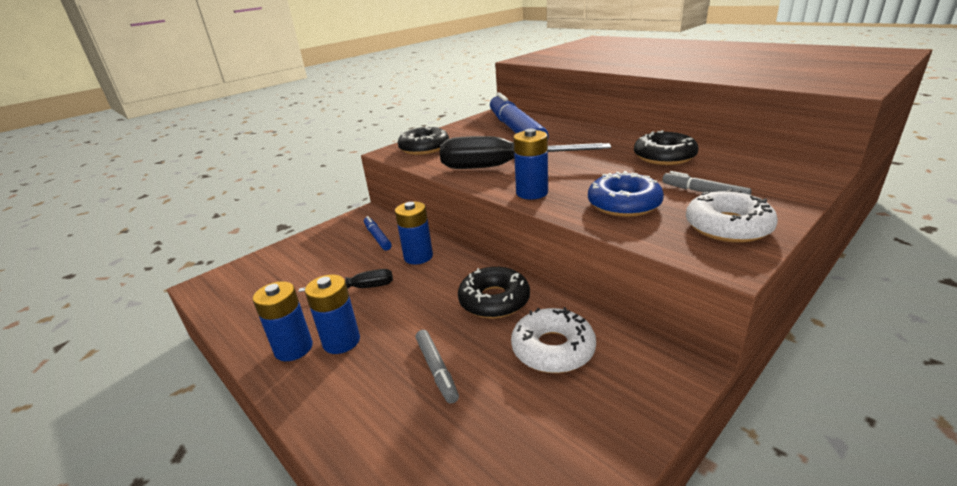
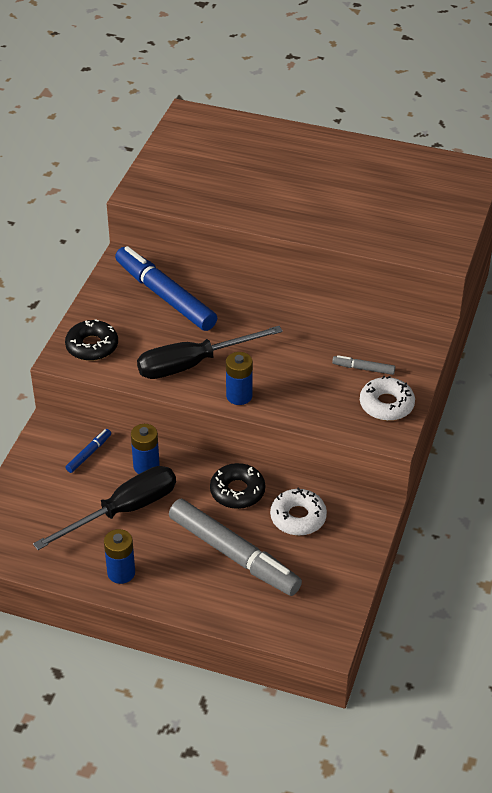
camera: 30 degrees left, 15 degrees up
(341, 341) = (151, 557): blue battery -> none
(359, 288) = (123, 511): black screwdriver -> black screwdriver, size x2.05
(377, 237) = (89, 454): blue marker -> blue marker turned 90 degrees clockwise
(436, 370) = (234, 555): grey marker -> grey marker, size x2.35
(624, 204) = (313, 395): blue donut -> none
(664, 157) = (321, 323): black donut -> none

